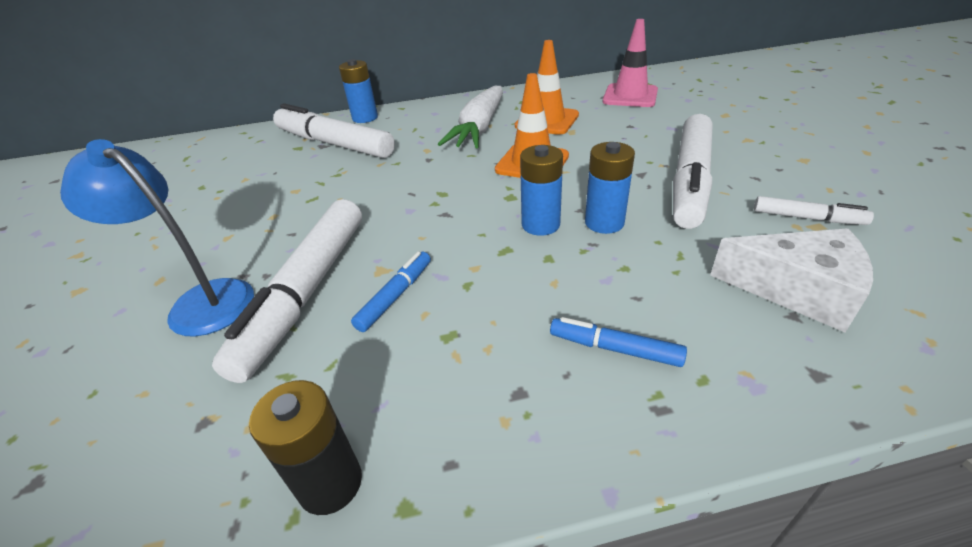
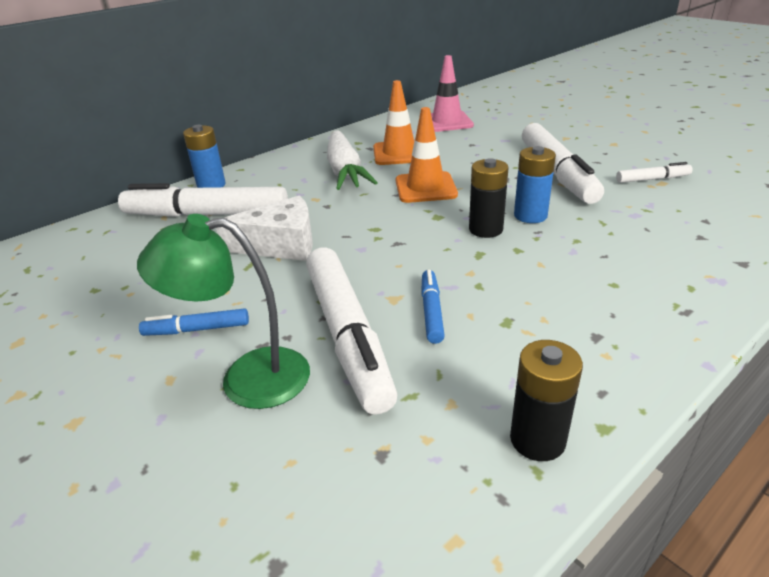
camera: 30 degrees left, 5 degrees down
(200, 301) = (247, 378): blue lamp -> green lamp
(540, 224) = (485, 229): blue battery -> black battery
(614, 348) = (624, 289): blue marker -> blue marker (197, 329)
(797, 290) = (688, 222): white cheese -> white cheese (281, 244)

